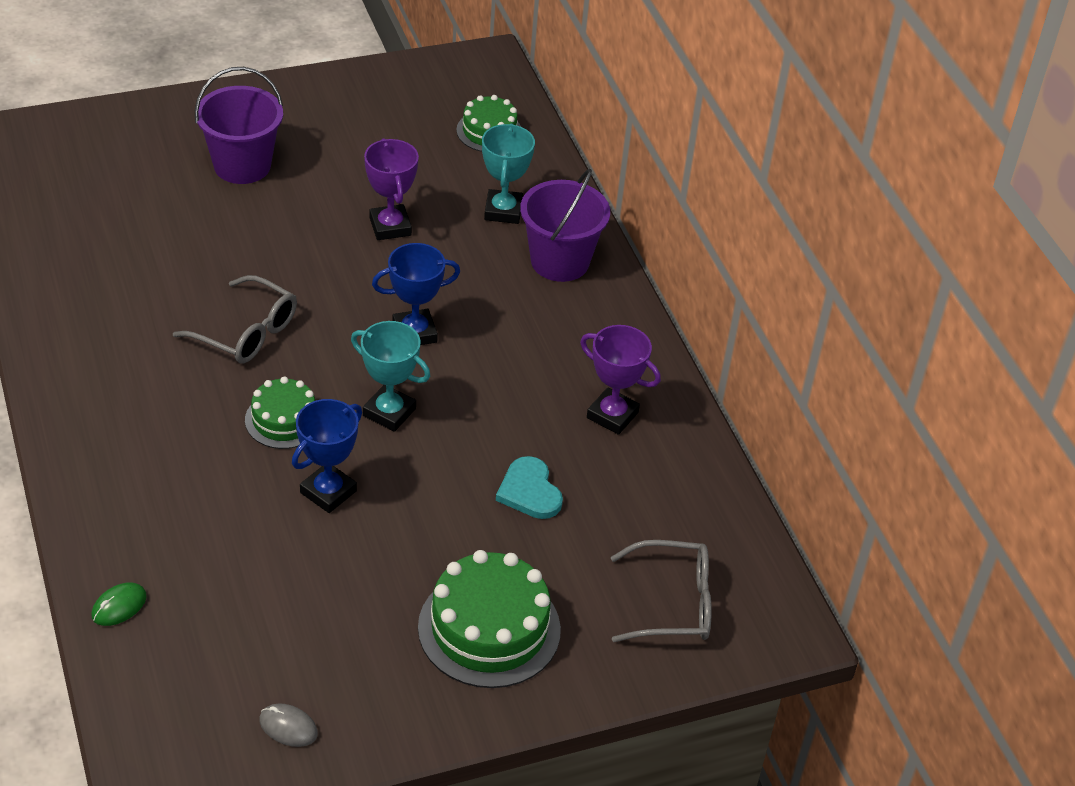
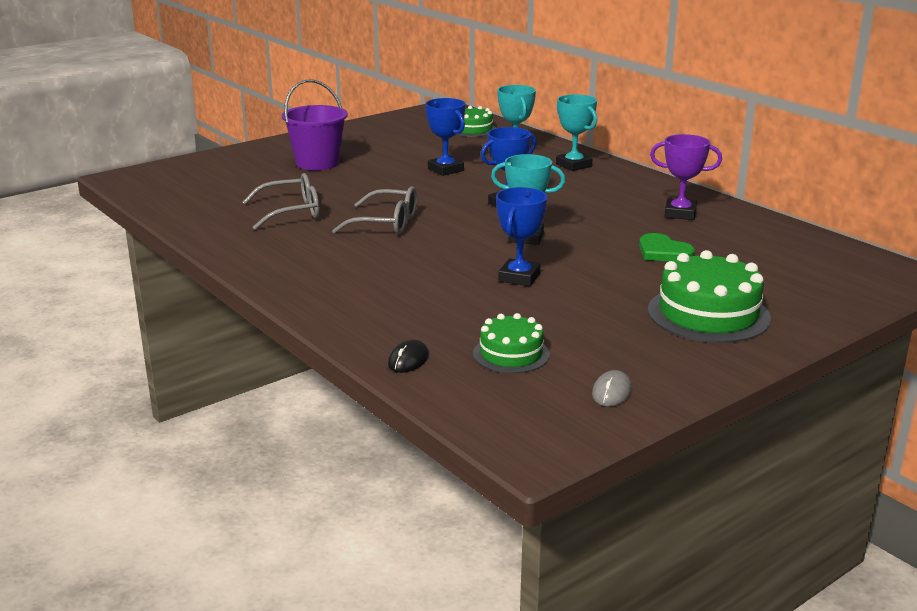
camera: 15 degrees left, 20 degrees down
(119, 606) = (408, 360): green mouse -> black mouse
(284, 420) = (452, 253): green cake -> green cake (511, 354)
(288, 727) = (611, 392): grey mouse -> grey mouse turned 75 degrees counterclockwise
(390, 226) = (445, 170): purple trophy -> blue trophy
(529, 491) = (663, 252): turquoise heart -> green heart
(560, 261) = (573, 165): purple bucket -> turquoise trophy
(673, 603) = (821, 279): grey glasses -> grey glasses (291, 212)

